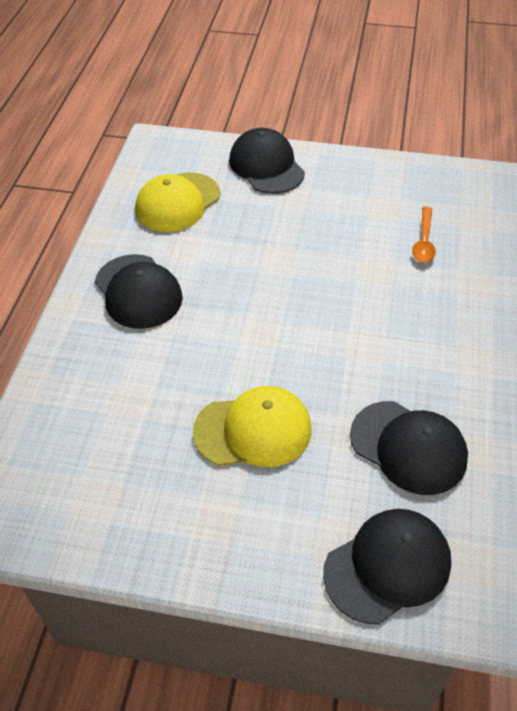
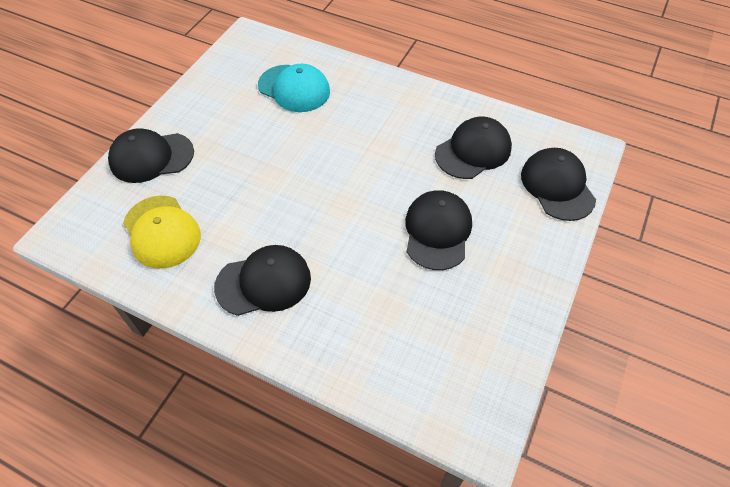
camera: 75 degrees left, 5 degrees up
(253, 430) = (437, 231): yellow cap -> black cap
(424, 241) = (294, 88): orange spoon -> turquoise cap

